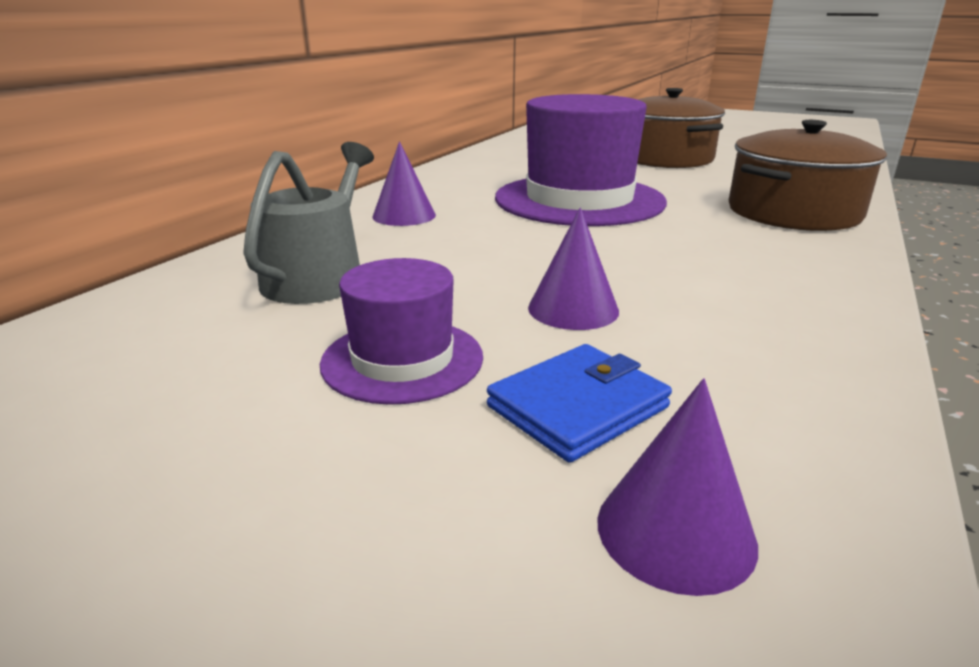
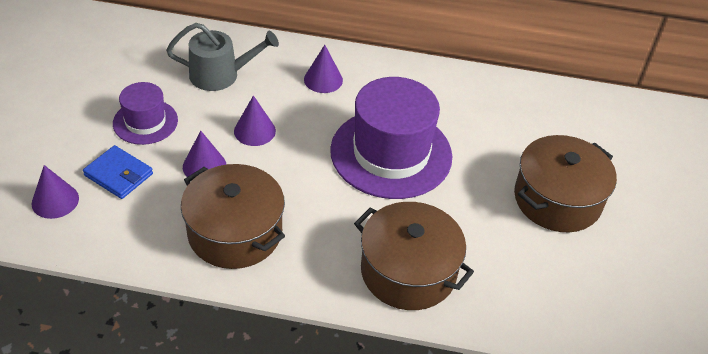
camera: 70 degrees right, 20 degrees up
(494, 264) = (254, 131): none -> purple cone
(750, 297) = (235, 232): none -> brown pot

